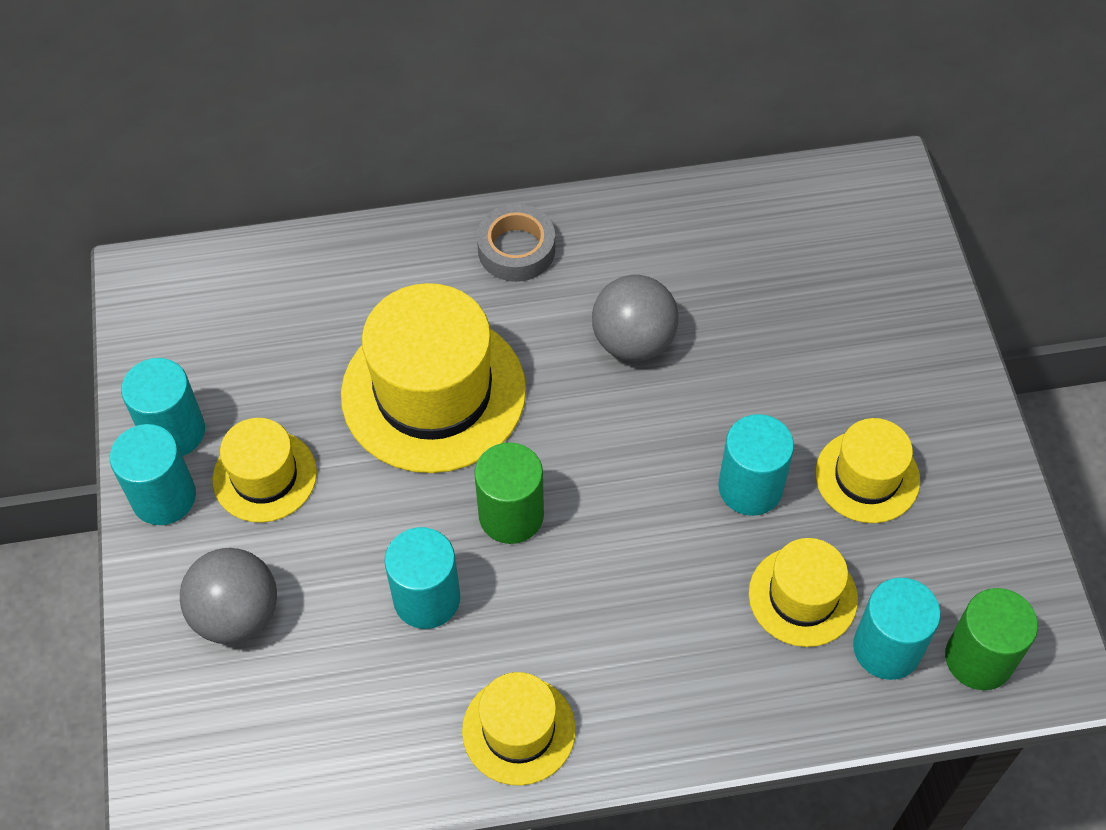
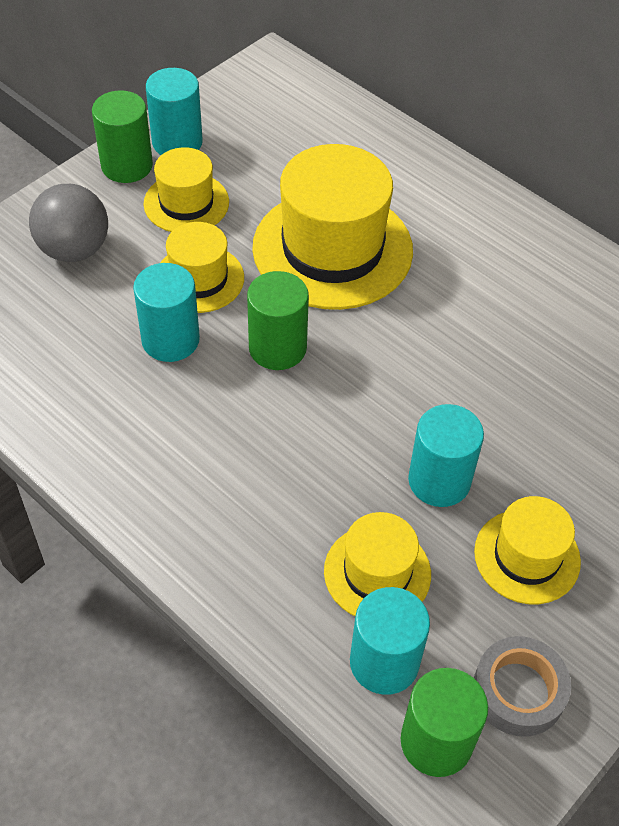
camera: 50 degrees right, 5 degrees down
(164, 497) = (127, 166): turquoise cylinder -> green cylinder
(516, 249) = (492, 225): grey tape -> grey tape (518, 691)
(518, 730) = (112, 453): yellow hat -> yellow hat (199, 279)
(633, 341) = (489, 334): grey ball -> none

